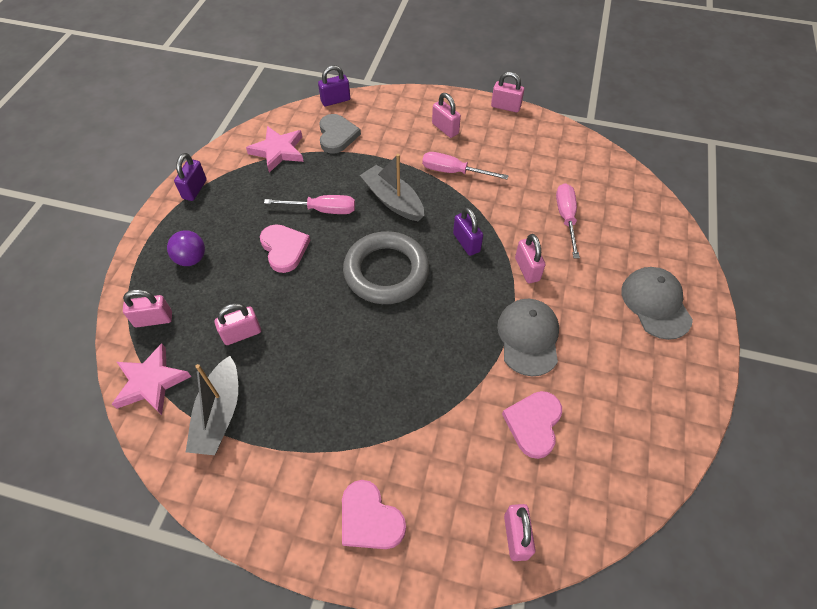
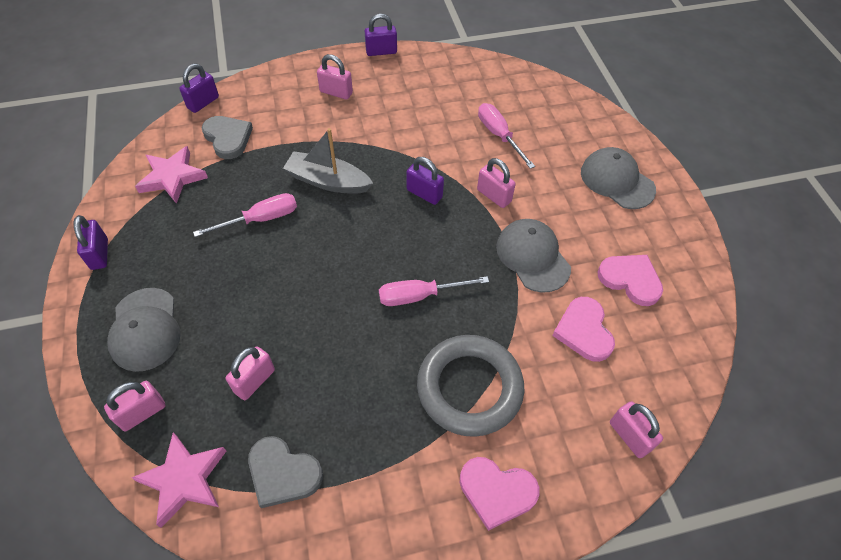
camera: 30 degrees left, 0 degrees up
(191, 259) = (145, 329): purple ball -> grey cap
(219, 414) = (283, 473): grey boat -> grey heart
(284, 249) = (245, 275): pink heart -> pink heart (630, 280)
(386, 271) = (365, 253): grey ring -> grey ring (469, 388)
(453, 172) = (370, 131): pink screwdriver -> pink screwdriver (420, 296)
(505, 107) = (381, 51): pink padlock -> purple padlock

